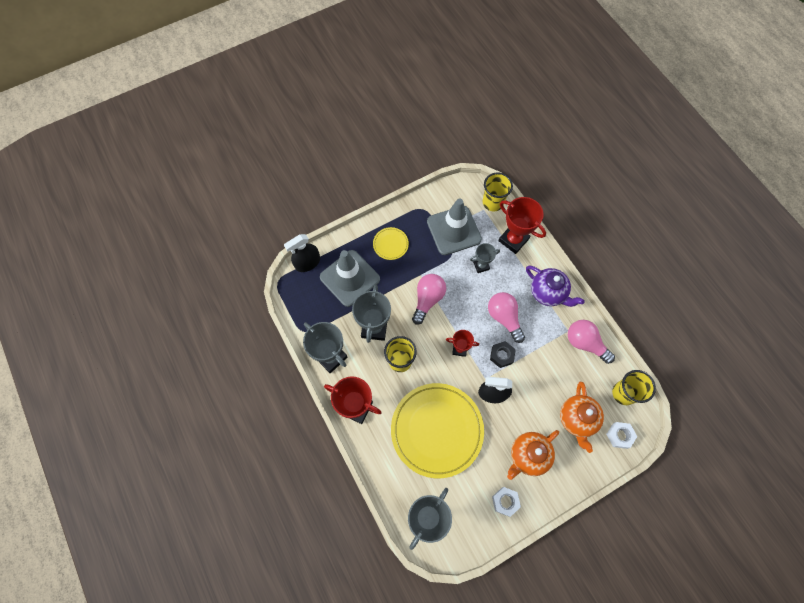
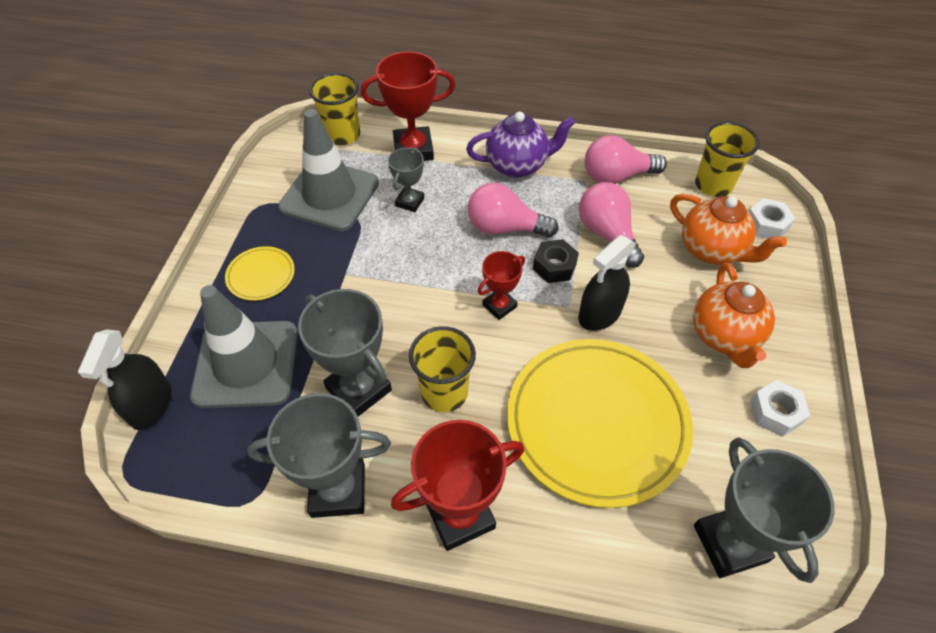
camera: 50 degrees left, 15 degrees down
(428, 299) = (390, 291): pink light bulb -> pink light bulb (607, 234)

